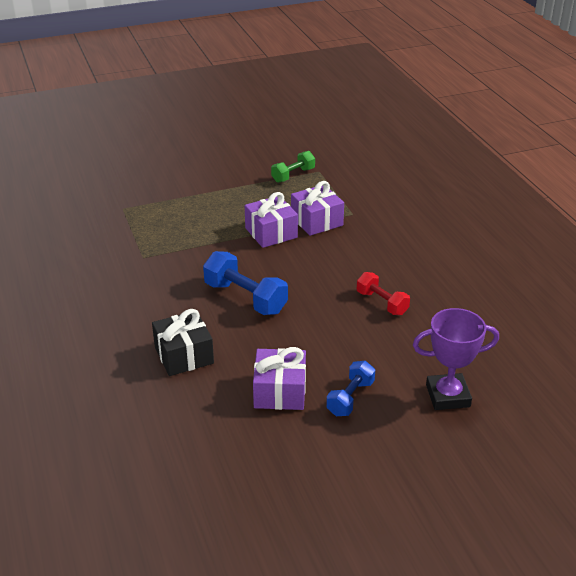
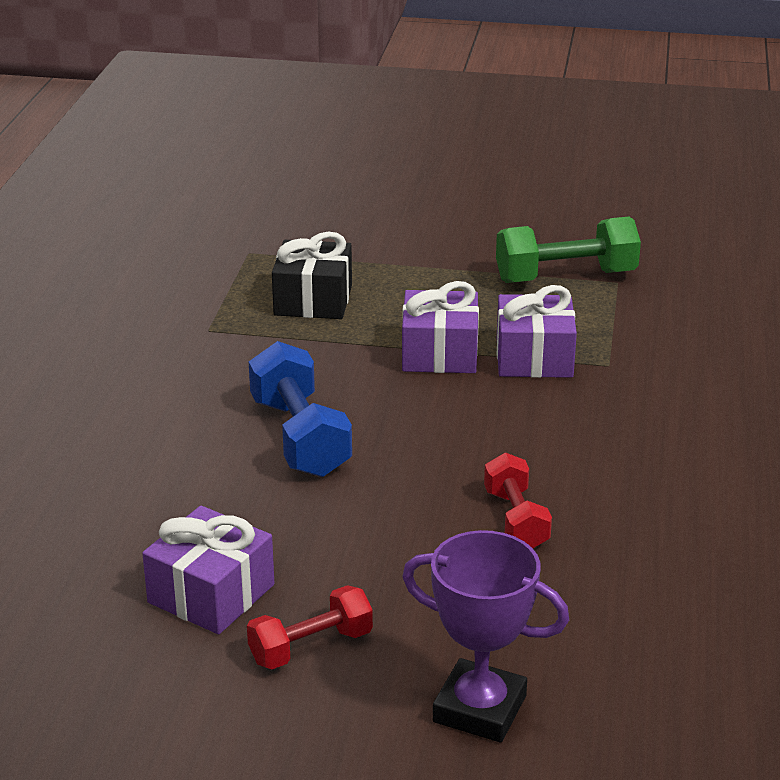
camera: 30 degrees right, 5 degrees down
(184, 355) = (125, 488): black gift -> black gift (313, 300)
(293, 175) = (565, 276): green dumbbell -> green dumbbell, size x1.58
(350, 398) = (311, 647): blue dumbbell -> red dumbbell

